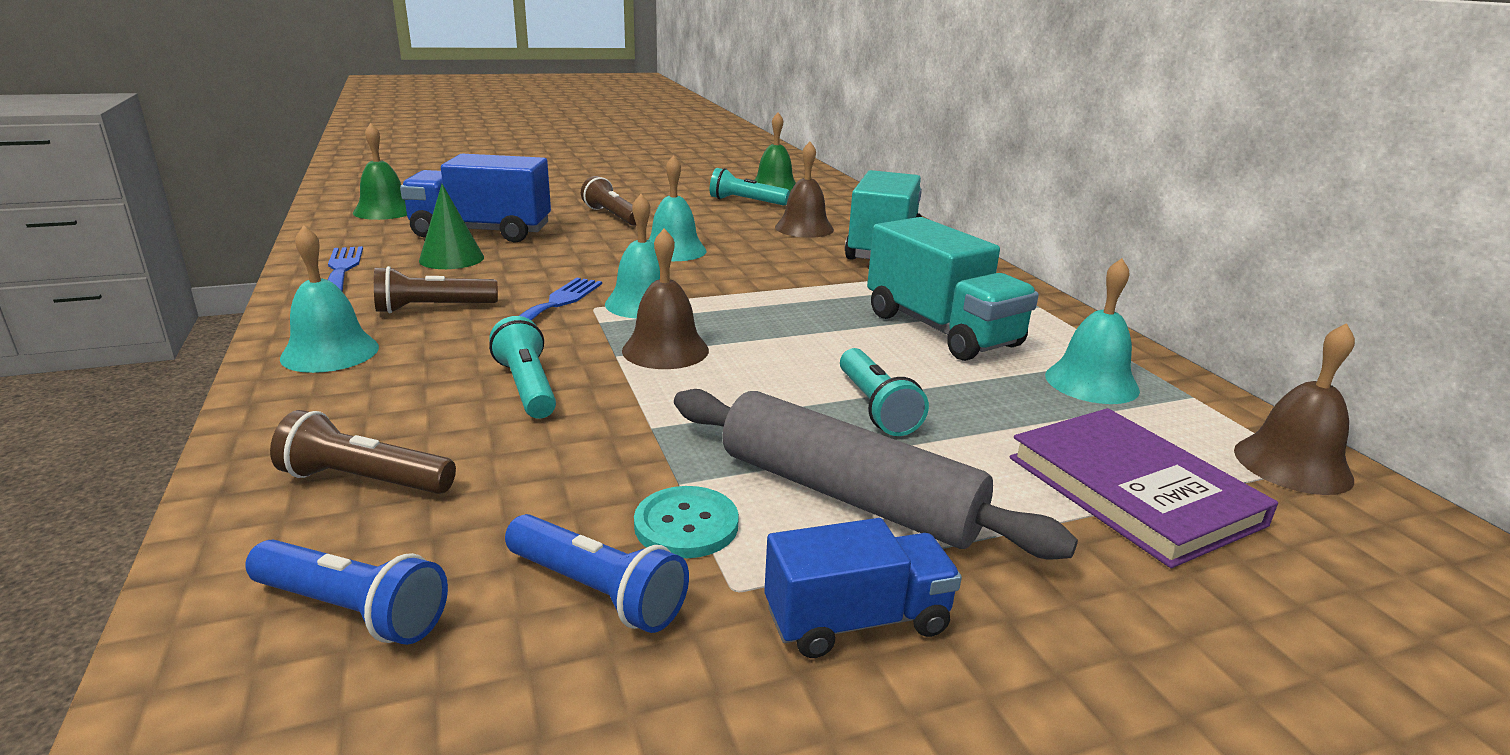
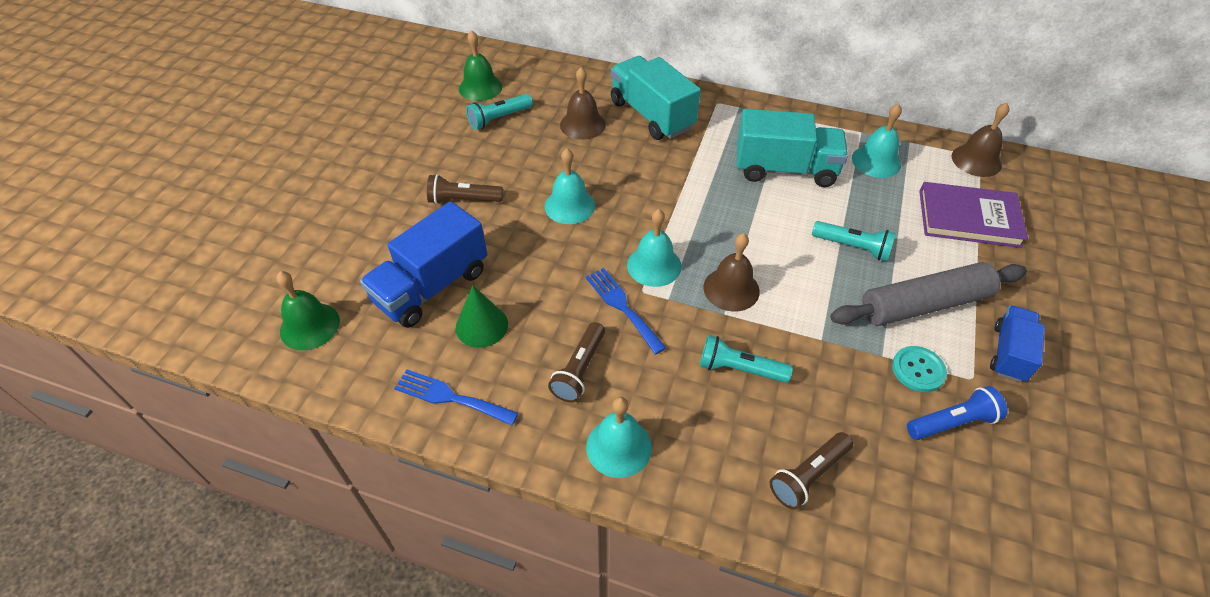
camera: 50 degrees left, 25 degrees up
(352, 610) = (924, 512): blue flashlight -> none

